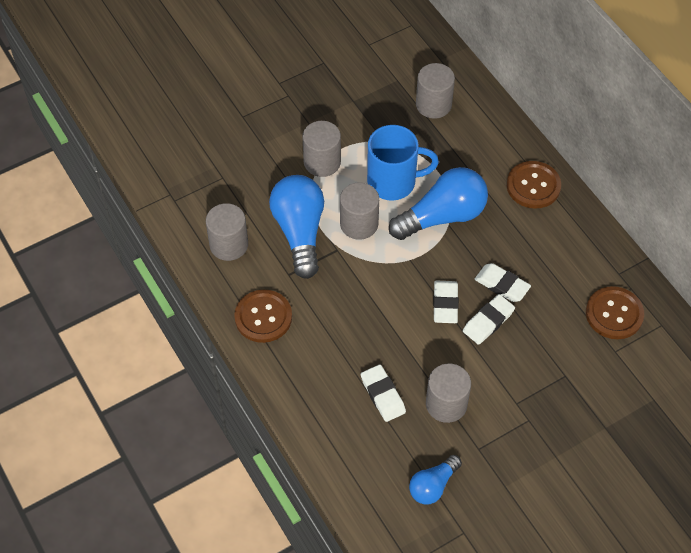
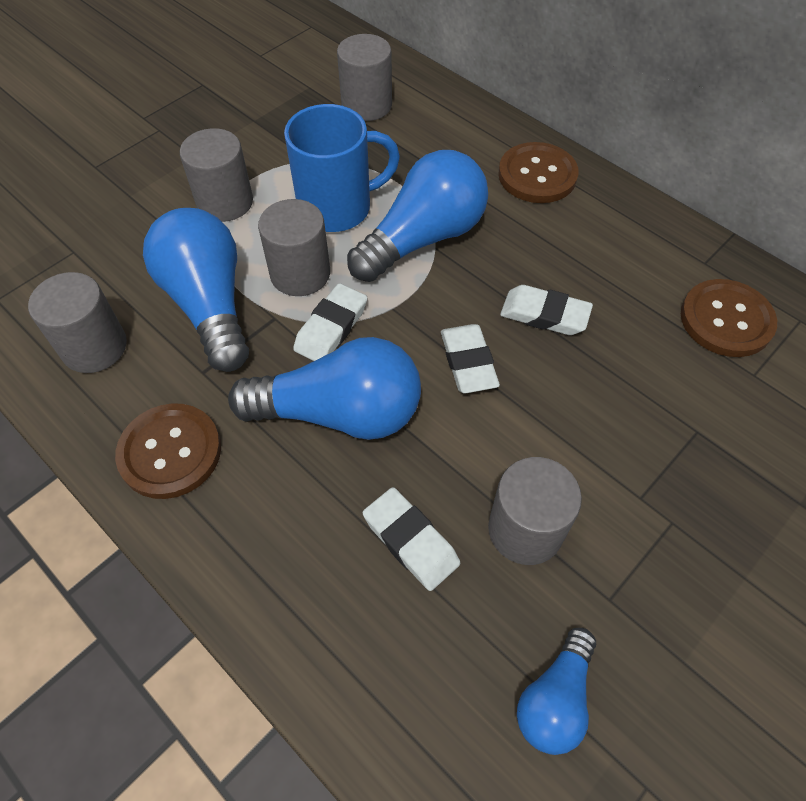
camera: 15 degrees left, 0 degrees up
(362, 317) = (339, 413): none -> blue light bulb
(488, 321) = (544, 374): white eraser -> white eraser (331, 328)

